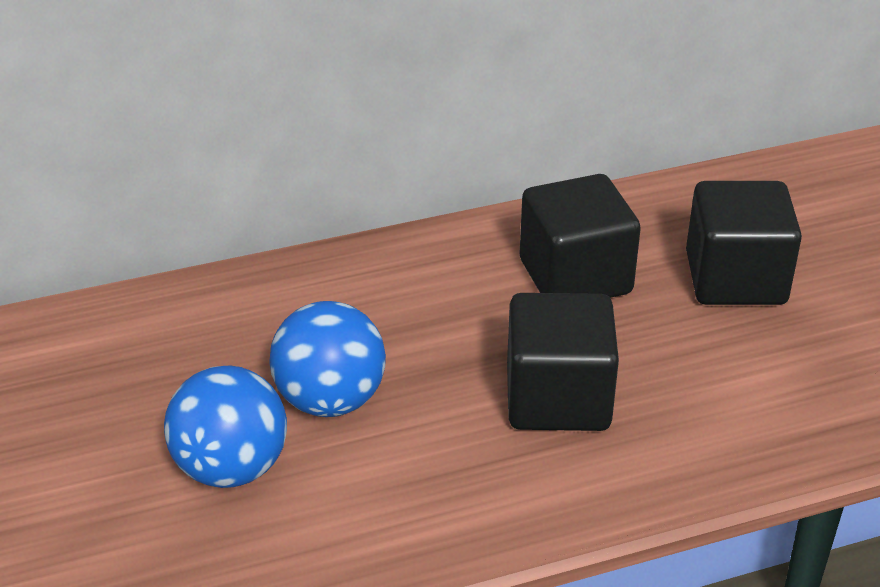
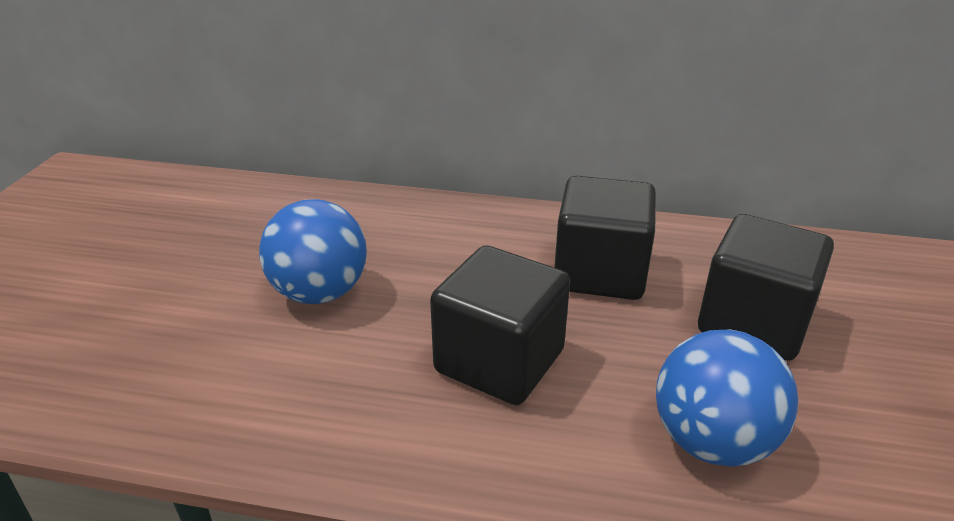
camera: 30 degrees right, 5 degrees down
(231, 467) = (201, 312): blue ball -> blue ball (712, 441)

